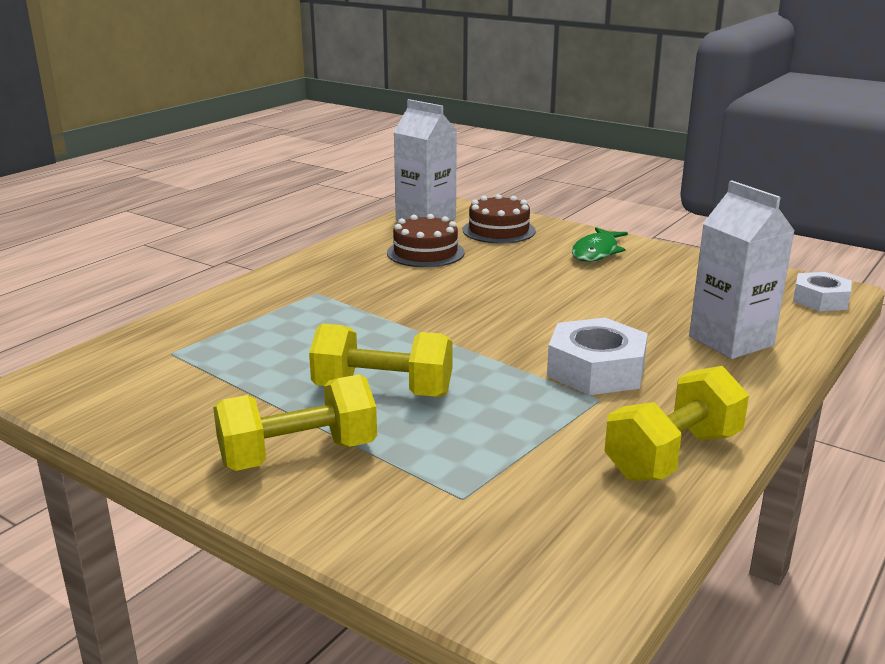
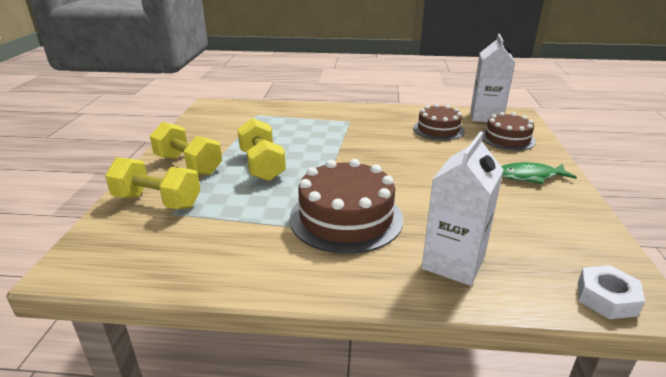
camera: 60 degrees right, 5 degrees up
(596, 370) = (346, 218): white nut -> brown cake
(673, 455) = (257, 270): yellow dumbbell -> yellow dumbbell (157, 201)

